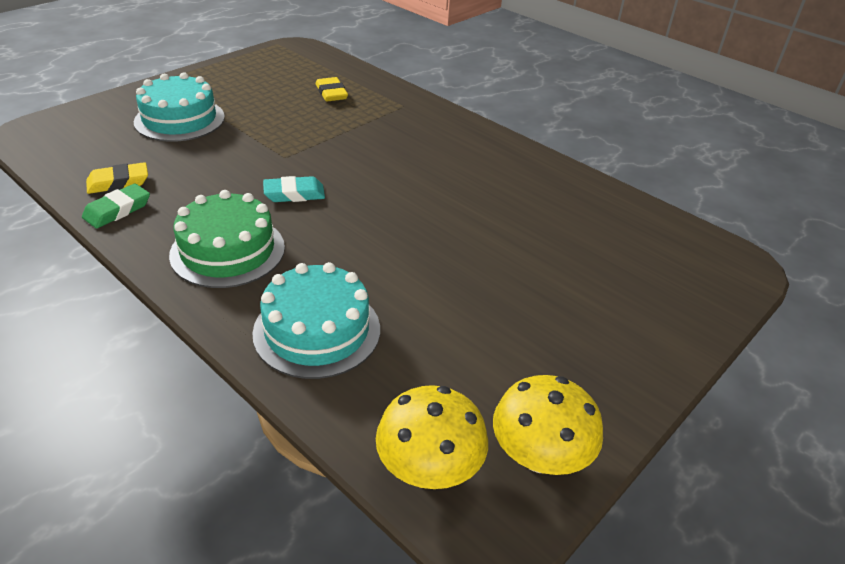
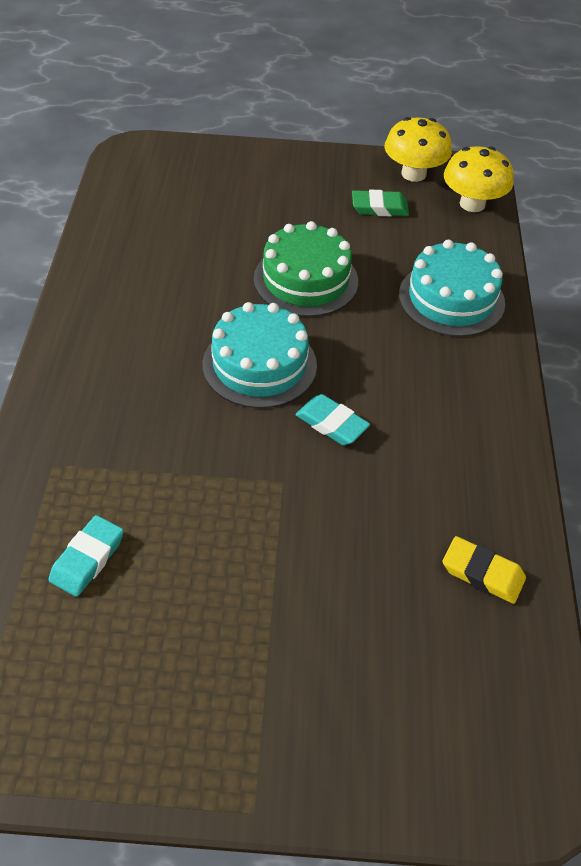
camera: 130 degrees left, 10 degrees up
(117, 210) = (510, 526): green eraser -> green eraser (379, 208)
(179, 119) = (323, 655): turquoise cake -> turquoise cake (259, 364)
(228, 251) = (450, 403): green cake -> green cake (306, 280)
(331, 93) = (87, 559): yellow eraser -> turquoise eraser

